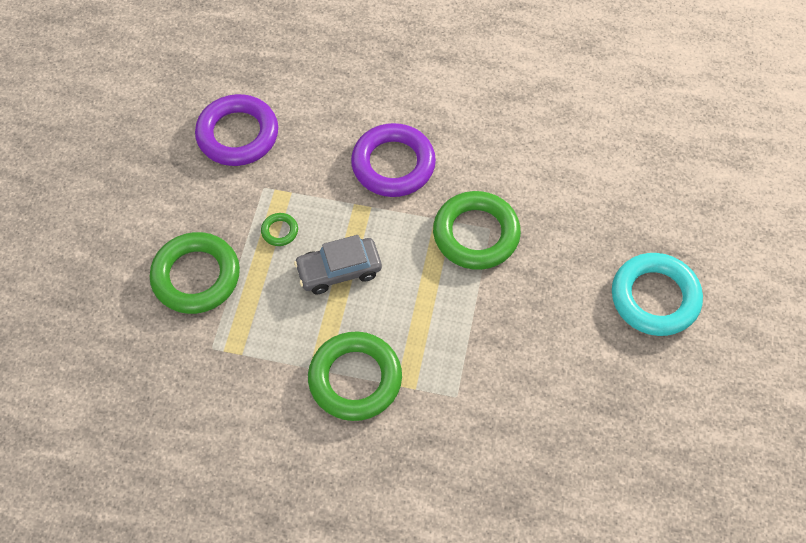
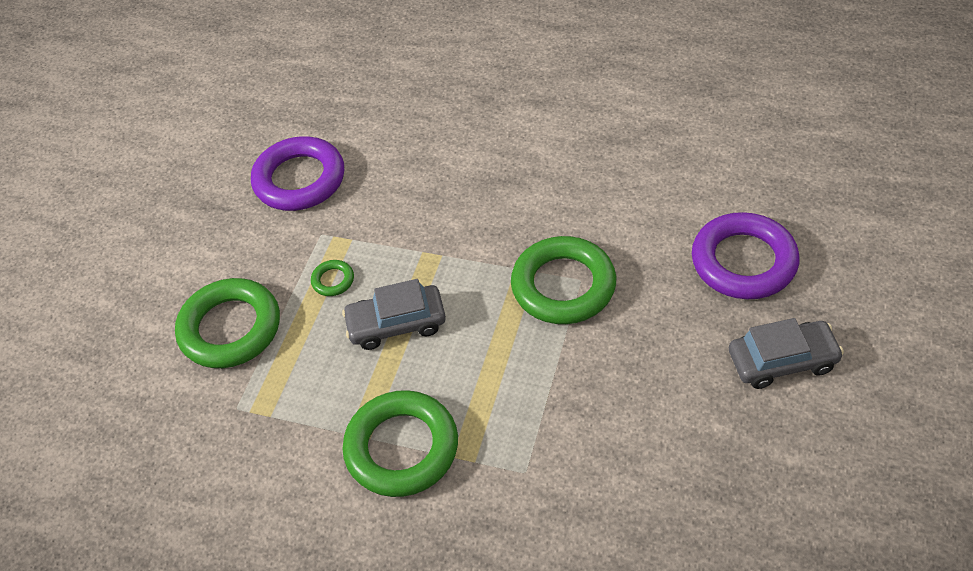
camera: 10 degrees right, 10 degrees down
(393, 164) = (472, 210): purple ring -> purple ring (743, 262)
(655, 298) = (782, 361): turquoise ring -> grey car

